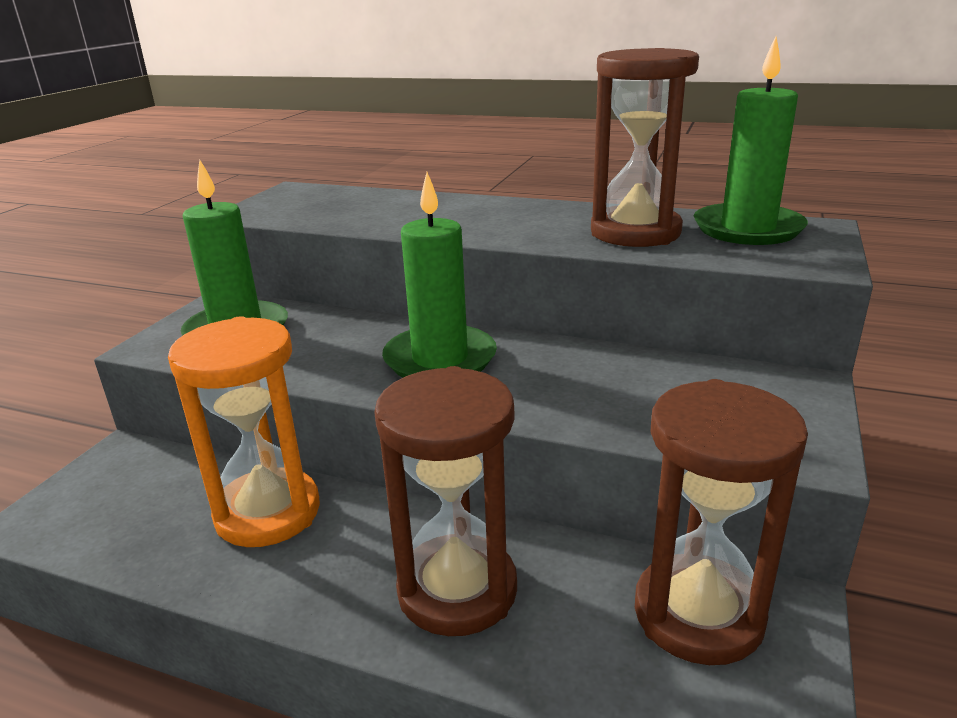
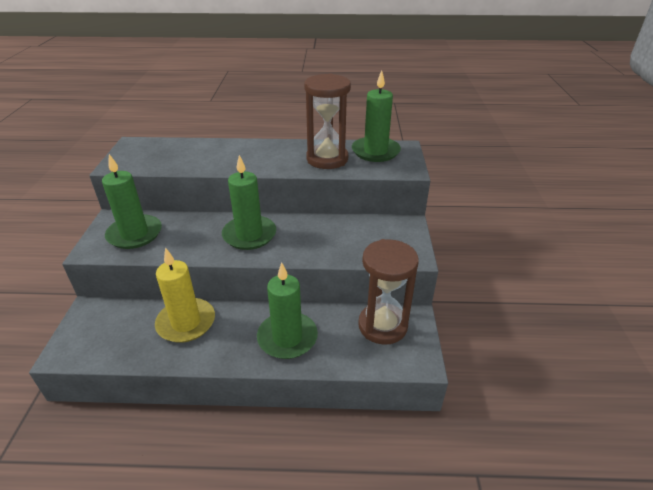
camera: 20 degrees left, 10 degrees up
(268, 512) = (186, 322): orange hourglass -> yellow candle
(457, 590) = (287, 338): brown hourglass -> green candle

